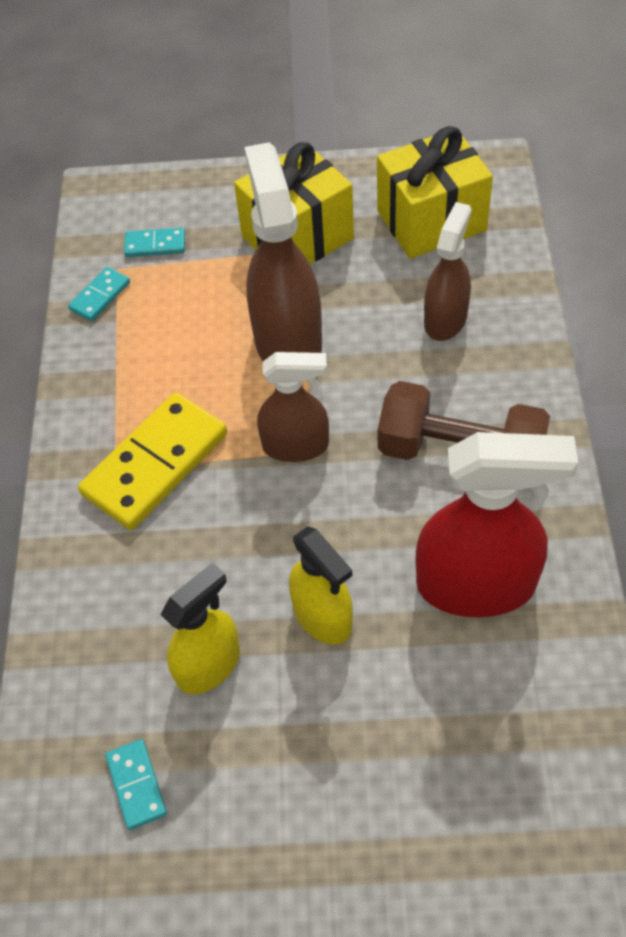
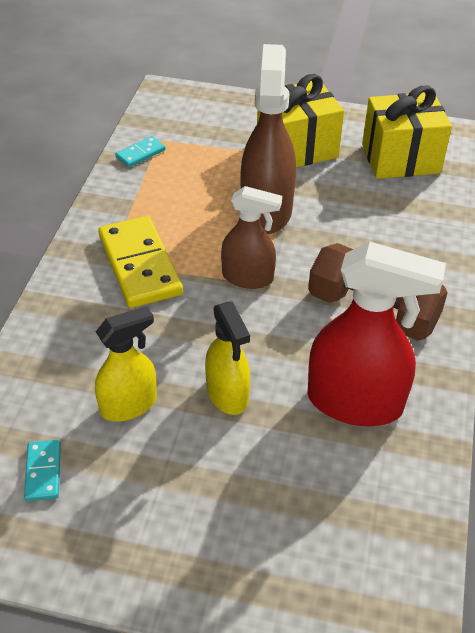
camera: 10 degrees right, 10 degrees down
(155, 245) = (192, 131): turquoise domino -> none
(155, 464) = (139, 265): yellow domino -> yellow domino turned 75 degrees counterclockwise
(445, 319) = (390, 222): brown spray bottle -> none

